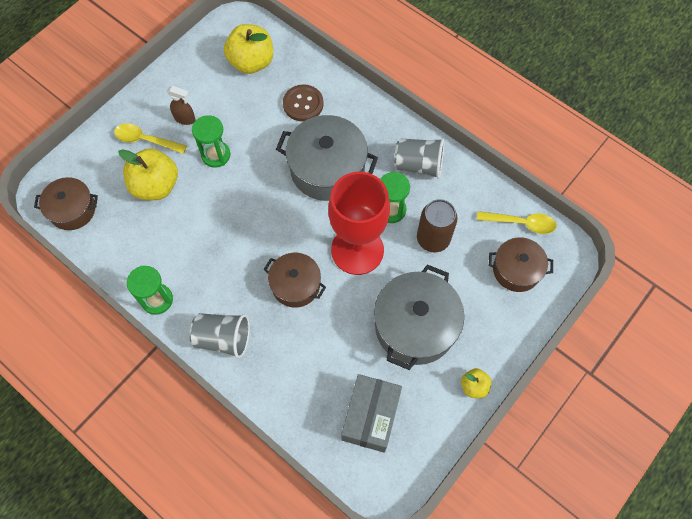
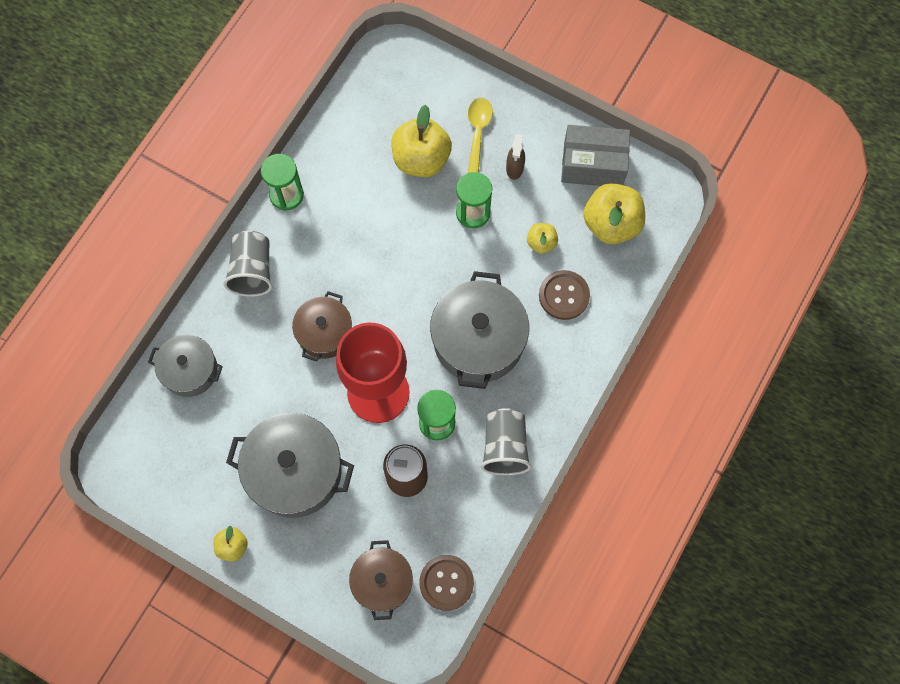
camera: 80 degrees right, 5 degrees up
(72, 210) = (377, 84): brown pot -> none
(255, 111) = (541, 243): none -> yellow apple
(307, 406) = (190, 370): none -> grey pot
(370, 416) = (186, 438): grey box -> grey box (593, 165)
(521, 223) = (446, 583): yellow spoon -> brown button

